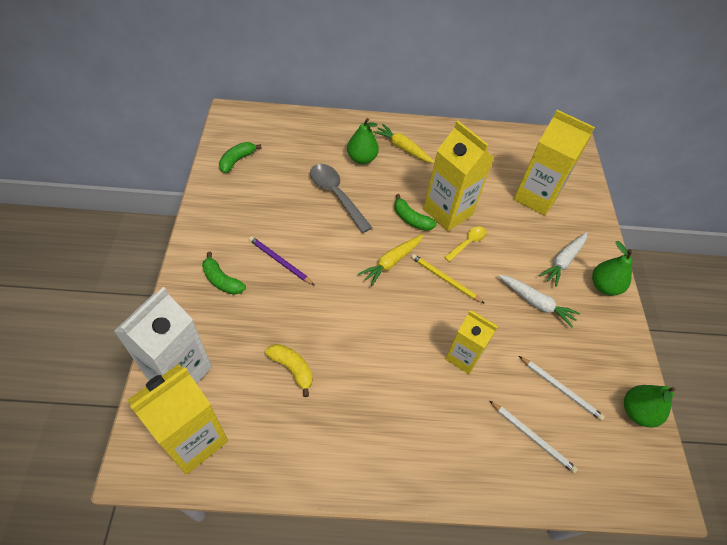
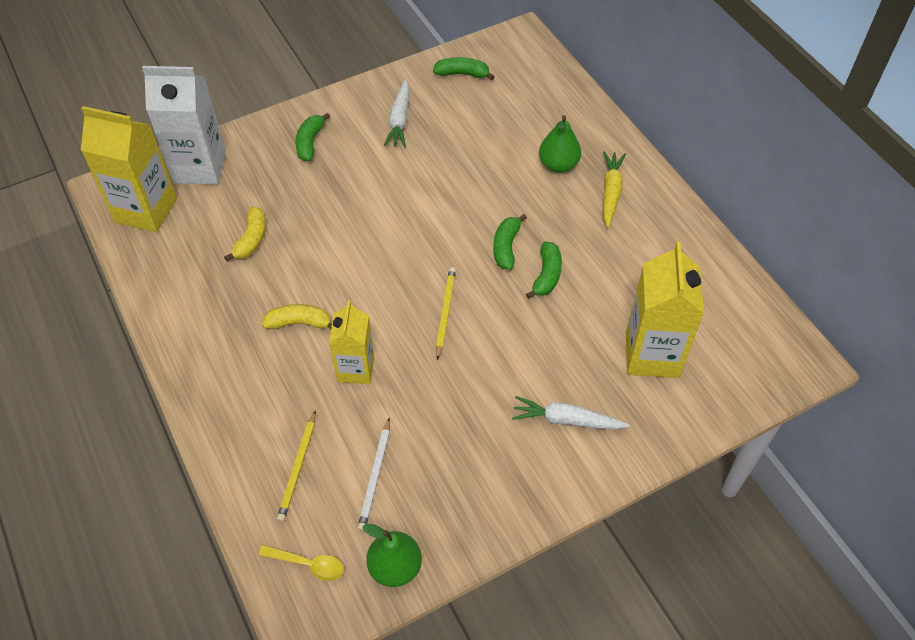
camera: 65 degrees right, 0 degrees up
(280, 261) = (363, 170): purple pencil -> none
(336, 195) = (484, 170): grey spoon -> none
(391, 262) = (432, 256): yellow carrot -> none
(399, 374) = (299, 323): none -> yellow banana
(447, 212) = (546, 275): yellow carton -> green banana
(468, 243) = (515, 313): yellow spoon -> yellow spoon (308, 564)
(532, 437) = (298, 468): white pencil -> yellow pencil
(536, 303) = (478, 412): white carrot -> white carrot (399, 120)
(604, 286) = (561, 478): green pear -> none

